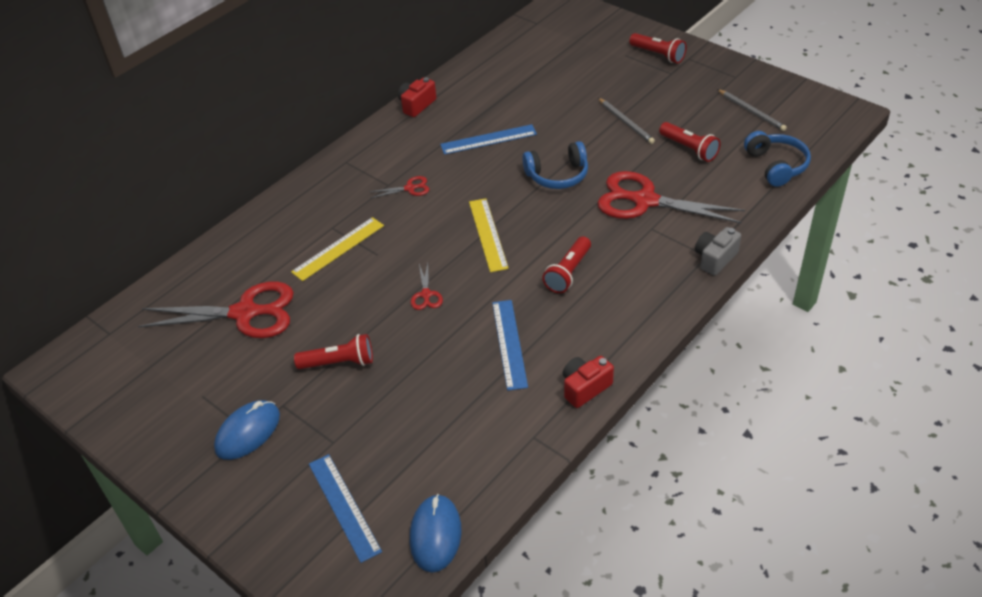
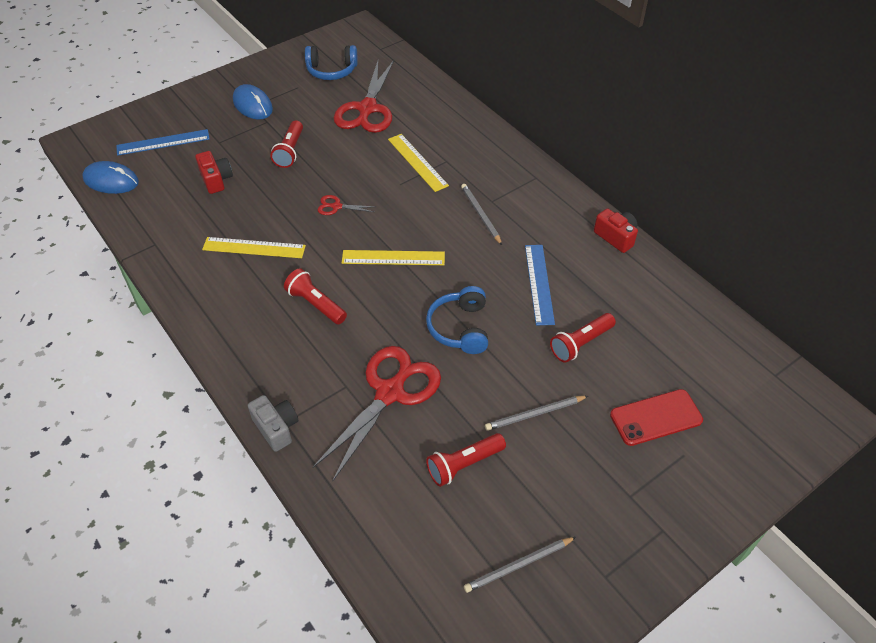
camera: 100 degrees right, 5 degrees up
(410, 188) = (480, 215): red scissors -> grey pencil
(509, 344) = (254, 247): blue ruler -> yellow ruler
(585, 388) = (180, 285): red camera -> red camera (216, 180)
(600, 68) = (655, 417): none -> red phone
(658, 55) = (677, 494): red flashlight -> red flashlight (580, 344)
(776, 165) = (399, 551): blue headphones -> blue headphones (331, 71)

